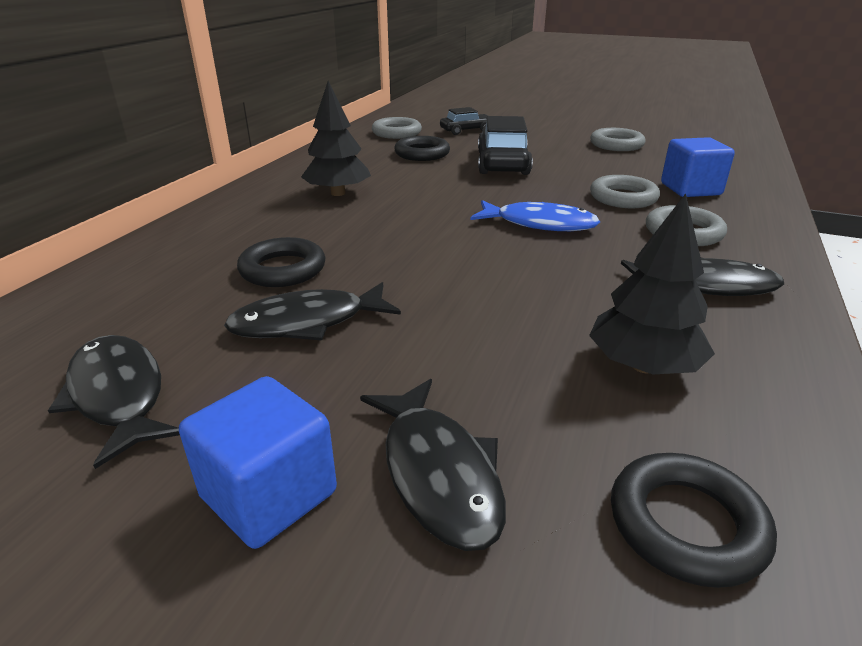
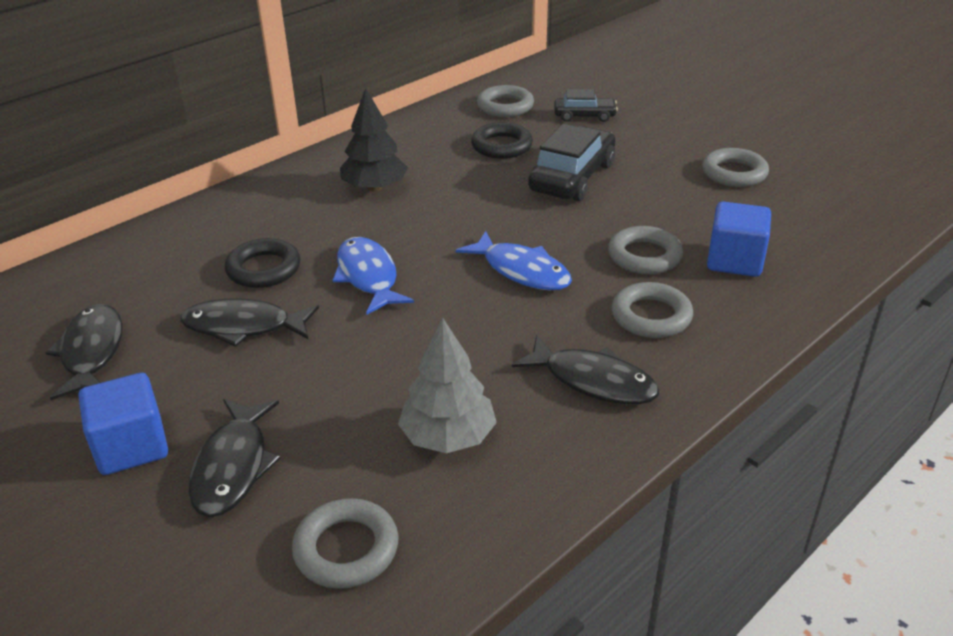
camera: 25 degrees right, 5 degrees up
(402, 254) = (368, 276): none -> blue fish
(643, 365) = (448, 437): black tree -> grey tree
(686, 524) = (346, 549): black ring -> grey ring

